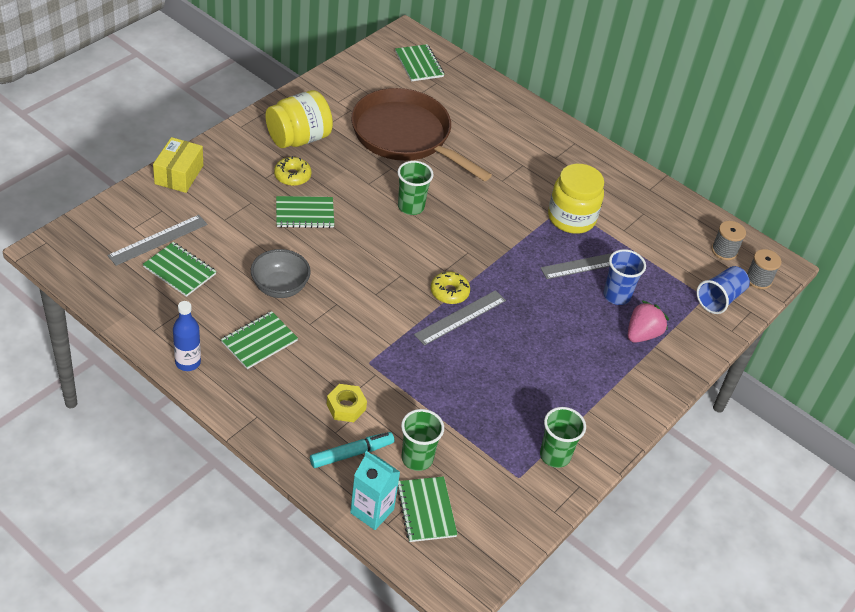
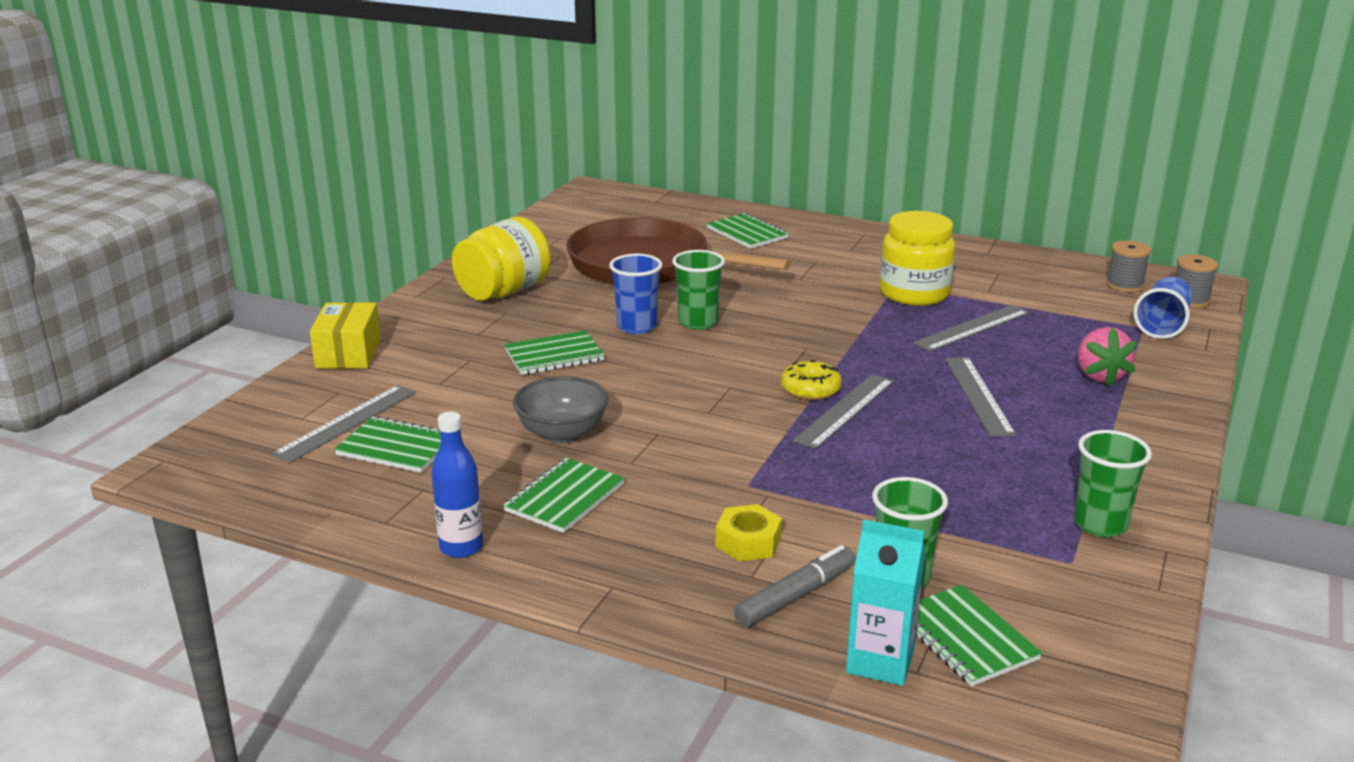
camera: 10 degrees left, 20 degrees down
(292, 176) = (515, 325): yellow donut -> none
(351, 454) = (795, 596): turquoise marker -> grey marker
(419, 64) = (622, 208): green notebook -> green notebook (747, 233)
(552, 329) = (978, 395): none -> grey ruler
(616, 296) = (1033, 348): blue cup -> blue cup (636, 326)
(642, 334) = (1099, 376): pink strawberry -> pink strawberry turned 150 degrees clockwise

